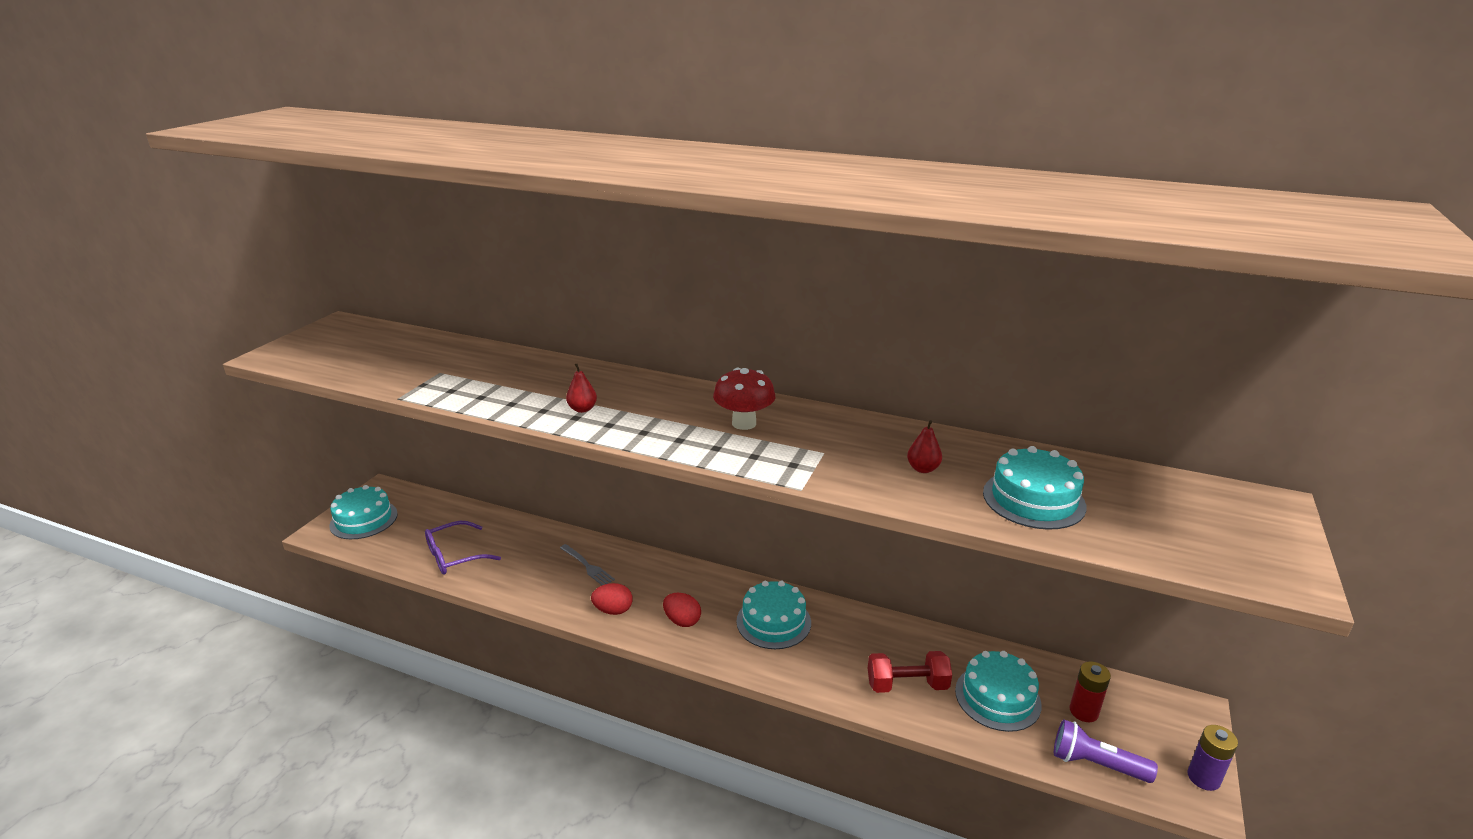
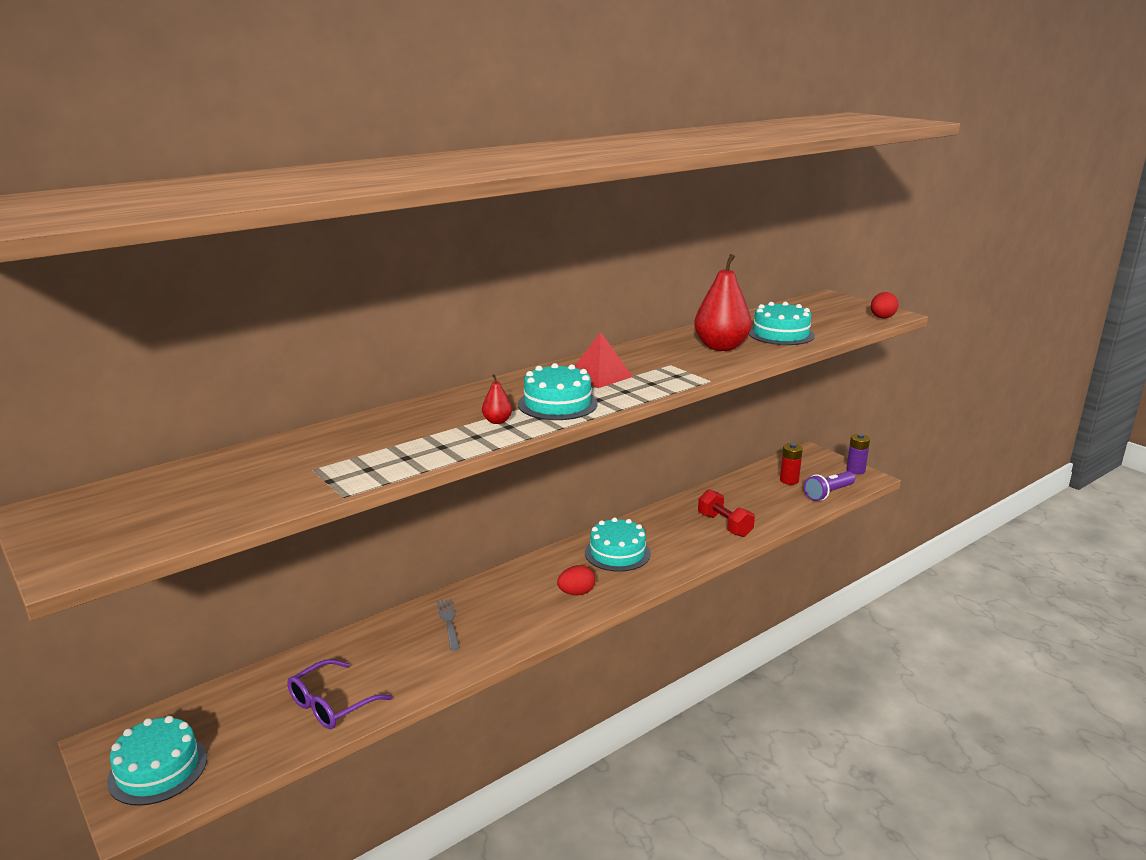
camera: 60 degrees left, 5 degrees down
(454, 556) = (331, 705): purple glasses -> purple glasses turned 45 degrees clockwise
(587, 566) = (449, 622): grey fork -> grey fork turned 90 degrees counterclockwise
(613, 610) = (528, 624): red egg -> red egg (882, 318)
(744, 423) = (600, 375): red mushroom -> red pyramid
(907, 685) = (724, 525): red dumbbell -> red dumbbell turned 60 degrees counterclockwise
(923, 469) = (721, 347): red pear -> red pear, size x2.27
(997, 697) = (759, 500): turquoise cake -> turquoise cake (557, 404)

